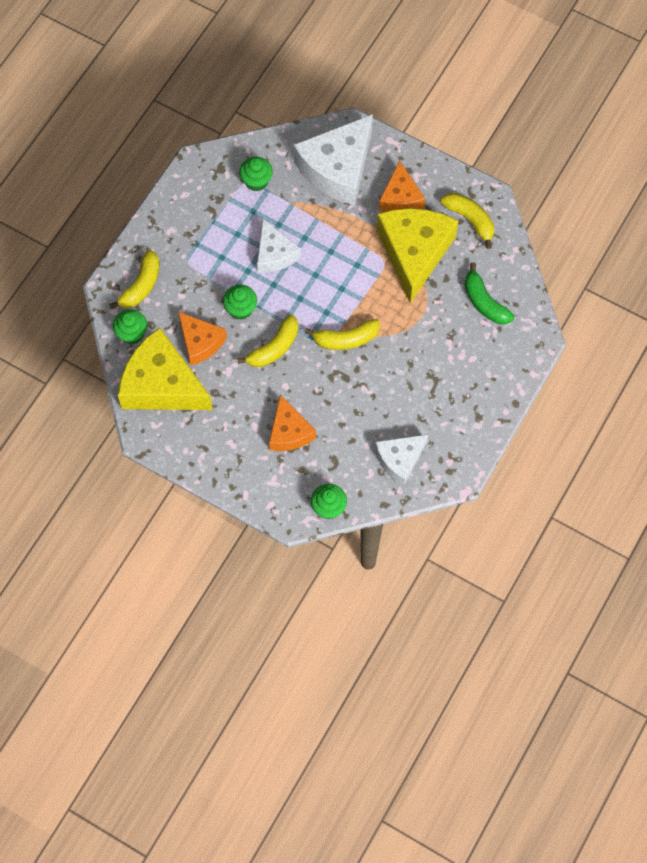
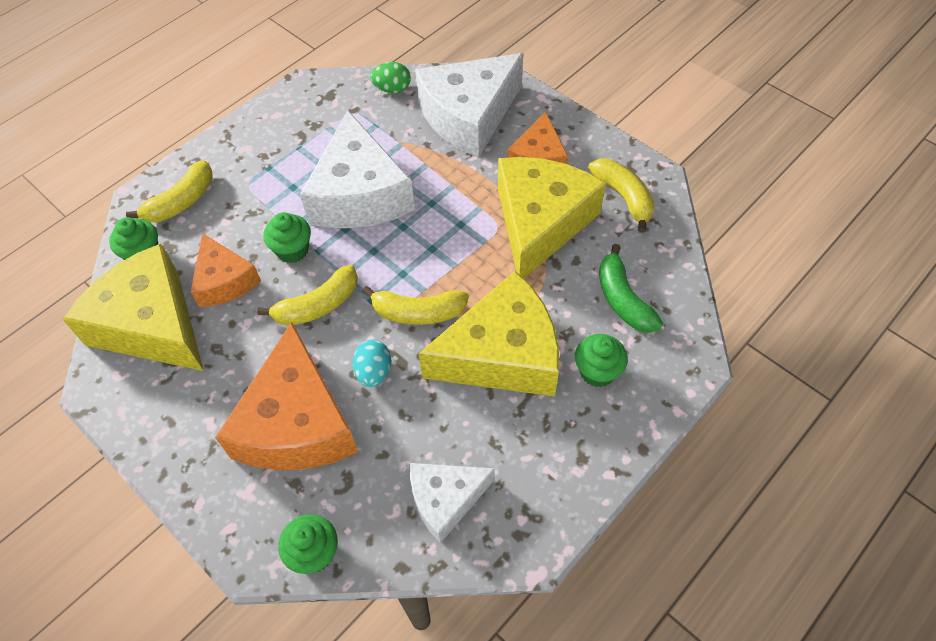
camera: 15 degrees right, 10 degrees down
(256, 181) = (366, 114): green cupcake -> green cupcake (597, 372)
(269, 153) = (392, 89): none -> green egg
(274, 254) = (360, 194): white cheese -> white cheese, size x1.74
(289, 432) = (297, 423): orange cheese -> orange cheese, size x1.74
(329, 387) = (374, 372): none -> turquoise egg
(411, 358) = (502, 354): none -> yellow cheese

